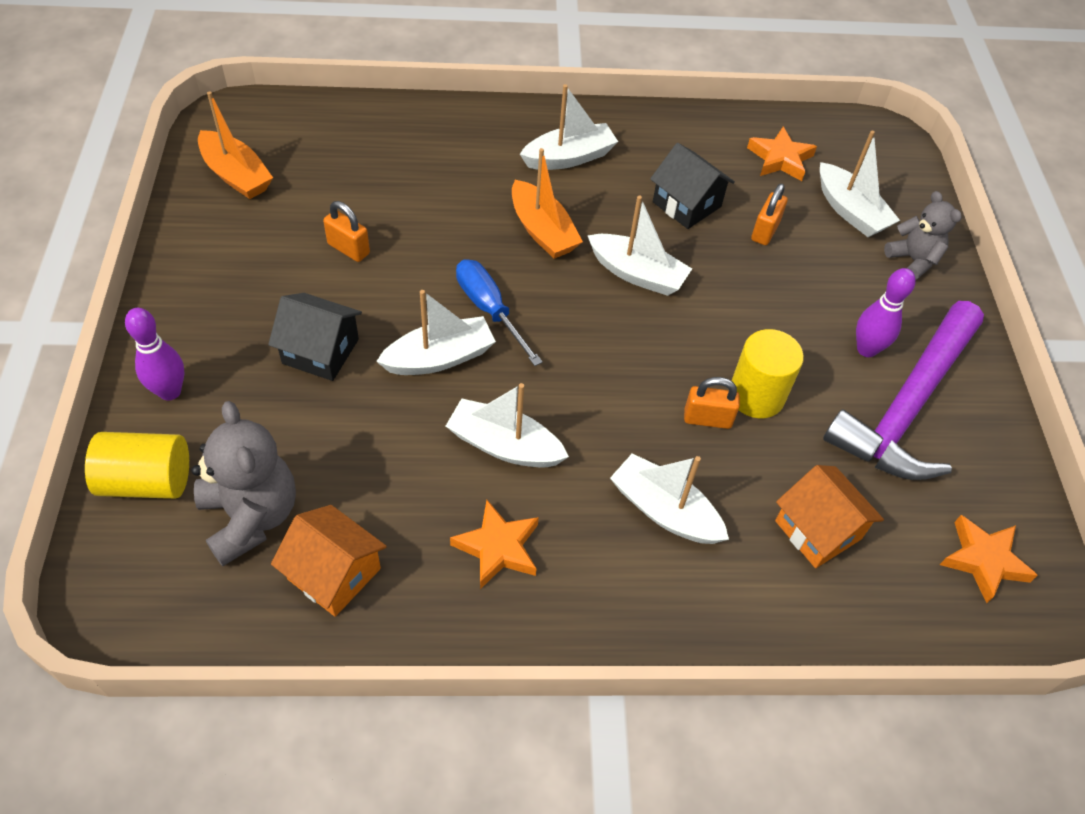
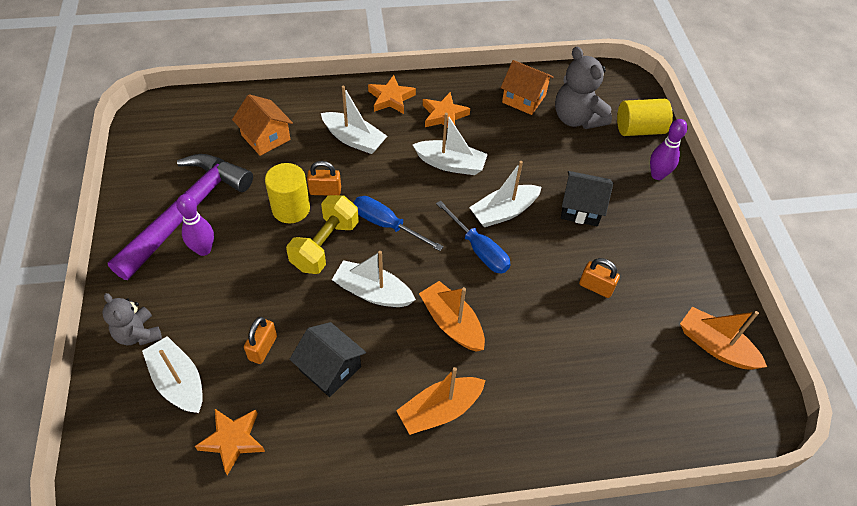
camera: 175 degrees right, 0 degrees up
(569, 157) = (440, 410): white boat -> orange boat
(614, 356) = (387, 225): none -> blue screwdriver
(701, 337) = (325, 245): none -> yellow dumbbell
(983, 560) = (172, 131): orange star -> orange star (391, 98)

